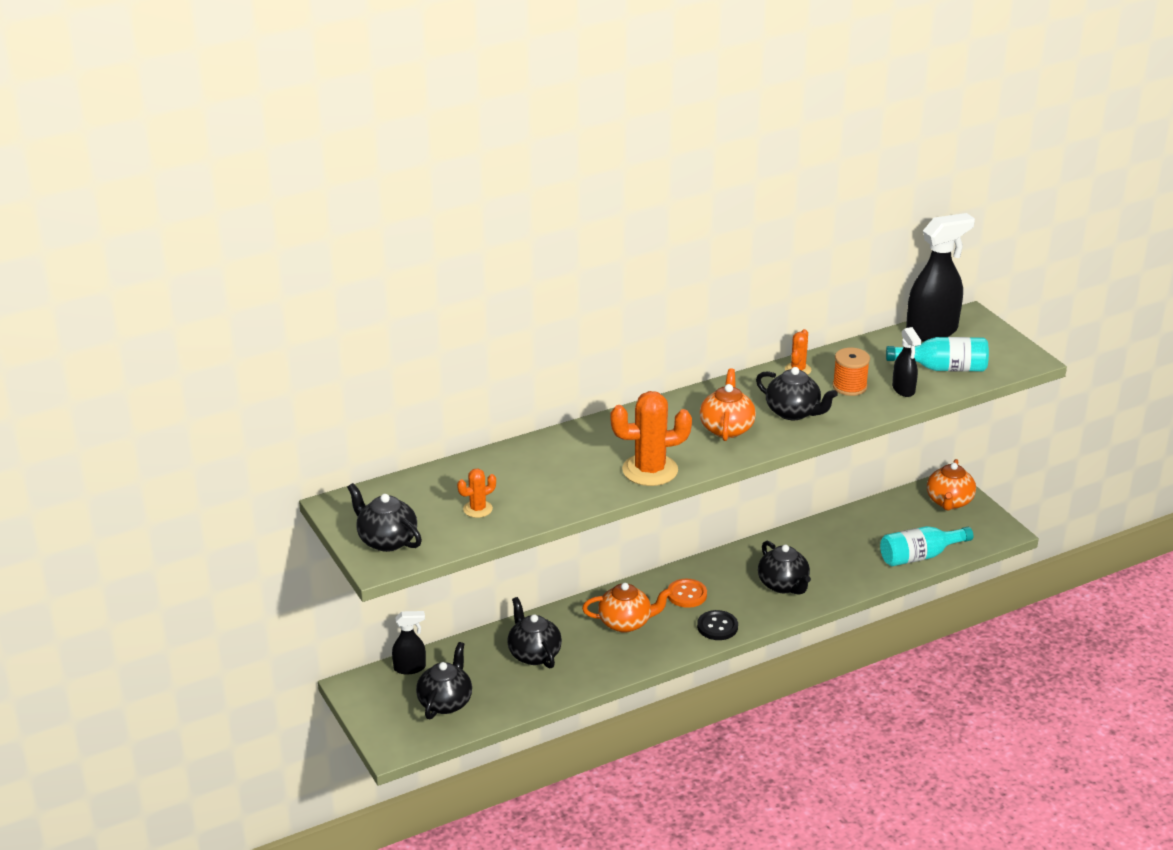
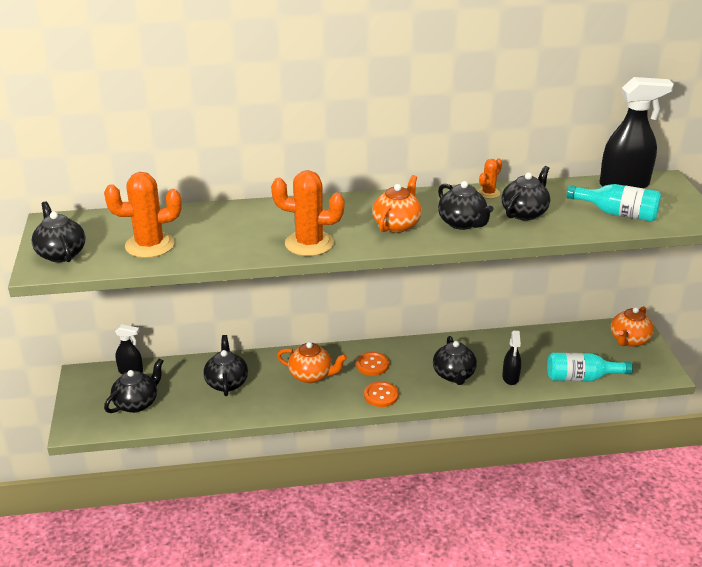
camera: 20 degrees right, 0 degrees up
(477, 509) = (150, 245): orange cactus -> orange cactus, size x1.96
(717, 627) = (381, 395): black button -> orange button
(849, 386) = (524, 213): orange spool -> black teapot
(903, 389) = (571, 223): black spray bottle -> black spray bottle (510, 378)

